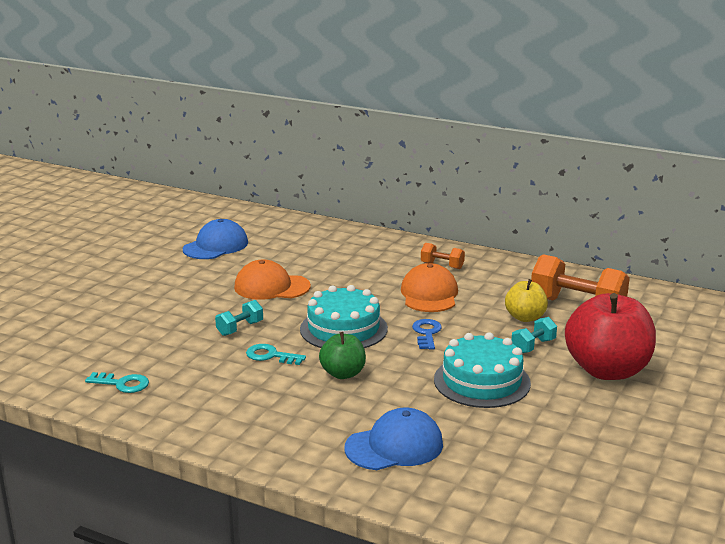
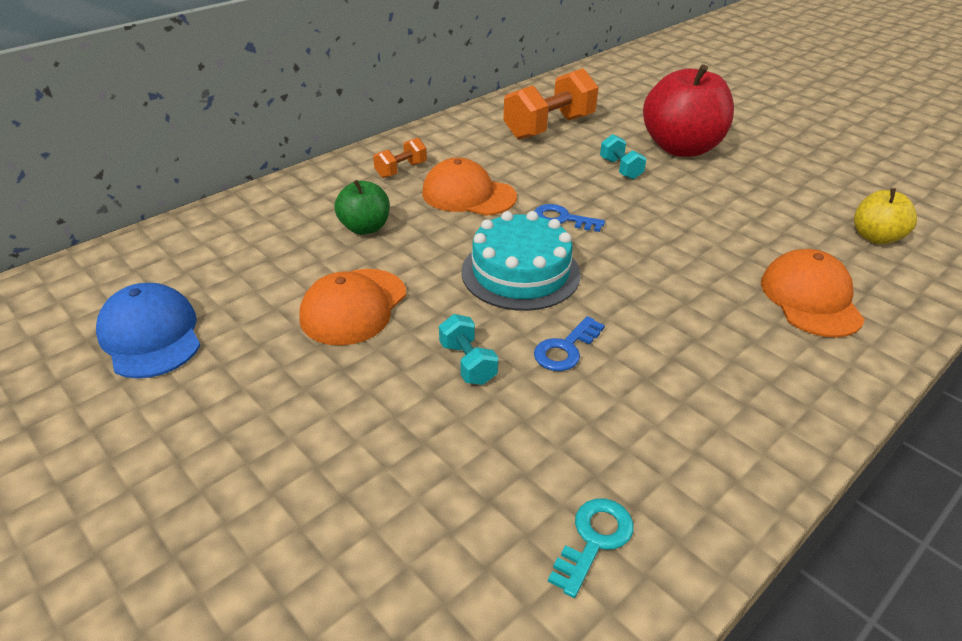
camera: 70 degrees left, 15 degrees up
(271, 356) = (565, 349): turquoise key -> blue key
(343, 374) = (637, 298): green apple -> green apple (365, 228)
(394, 446) = (810, 298): blue cap -> orange cap
(482, 381) = (683, 213): turquoise cake -> none
(525, 317) = (558, 157): yellow apple -> yellow apple (875, 237)

